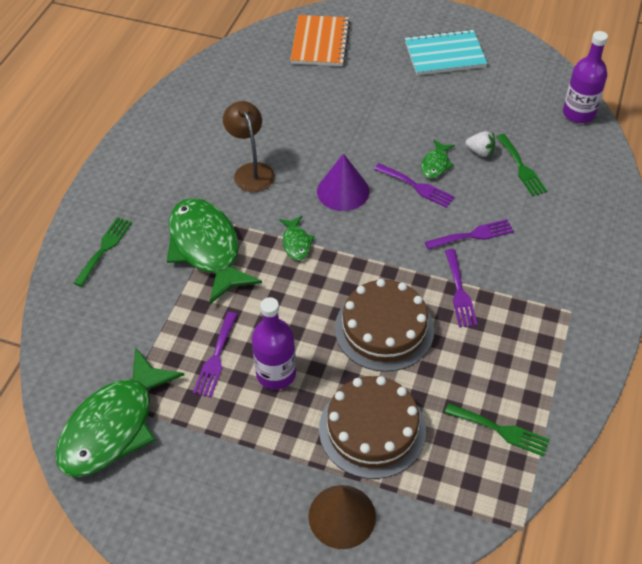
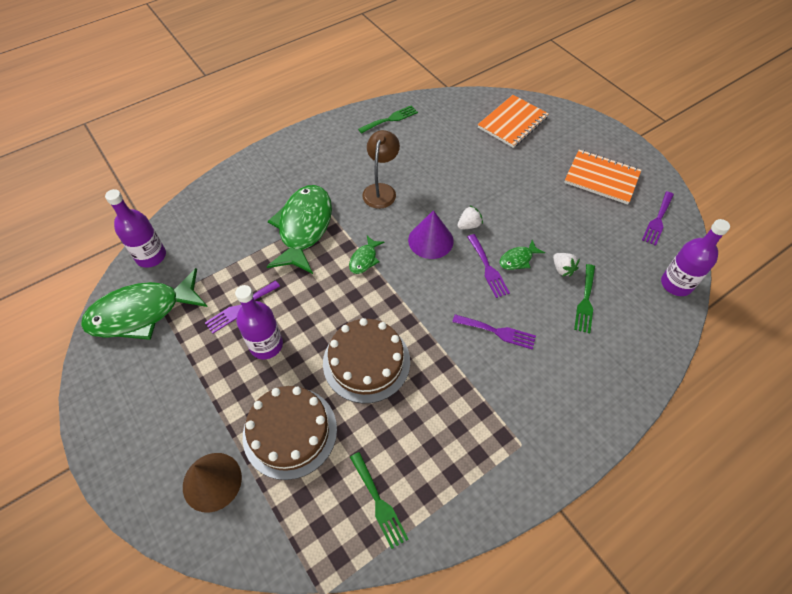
camera: 35 degrees right, 5 degrees up
(65, 369) = (151, 256): none -> purple bottle
(104, 248) = (244, 191): green fork -> green fork (390, 119)
(365, 158) = (469, 225): none -> white strawberry
(445, 55) = (601, 178): turquoise notebook -> orange notebook
(459, 292) = (447, 370): purple fork -> purple fork (658, 220)

